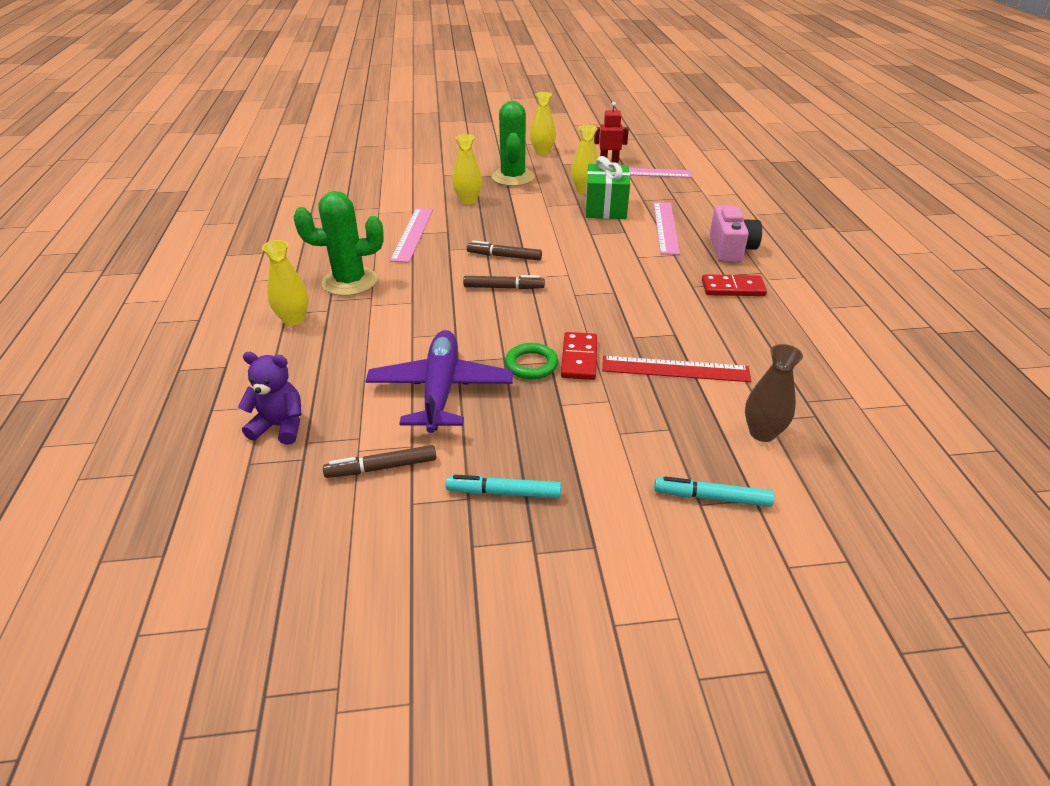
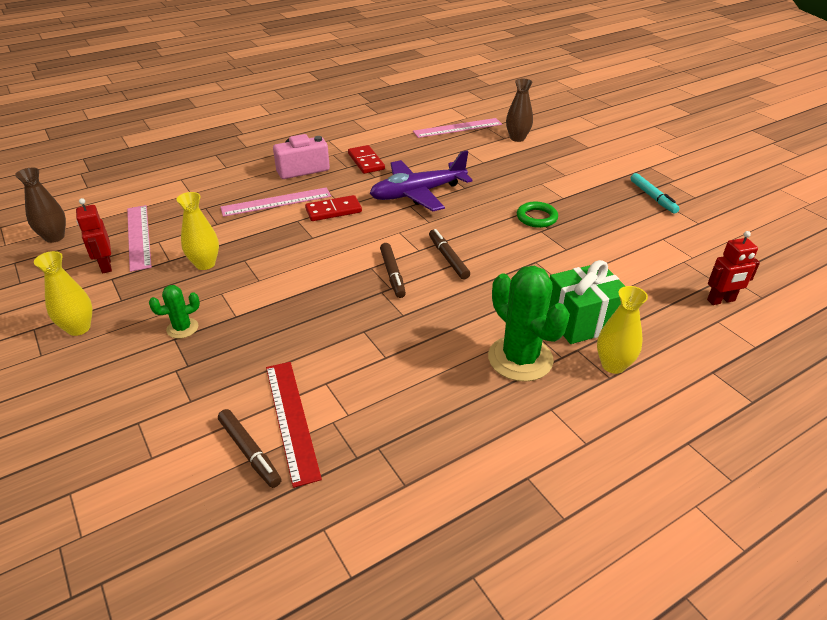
camera: 115 degrees left, 0 degrees up
(280, 426) = (721, 300): purple teddy bear -> red robot
(381, 467) = (692, 242): brown marker -> brown marker (249, 452)
(412, 234) = (387, 356): pink ruler -> pink ruler (457, 128)
(440, 390) = (603, 245): purple plane -> purple plane (417, 193)
(468, 200) = (272, 343): yellow vase -> none
(513, 177) = (182, 328): green cactus -> green cactus, size x0.50
(579, 358) = (510, 201): red domino -> red domino (333, 210)
(605, 208) = (248, 240): green gift -> green gift (582, 321)
(661, 148) = (54, 237): none -> brown vase
(675, 369) = (486, 168): red ruler -> red ruler (291, 419)
(712, 497) = (581, 145): turquoise marker -> none

